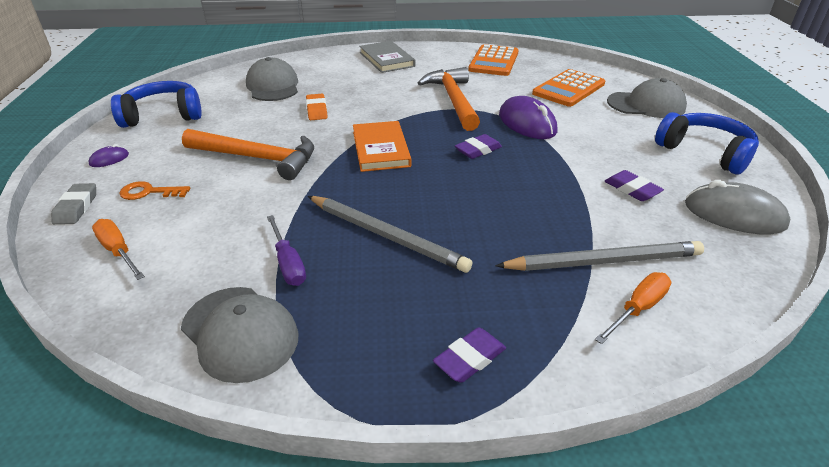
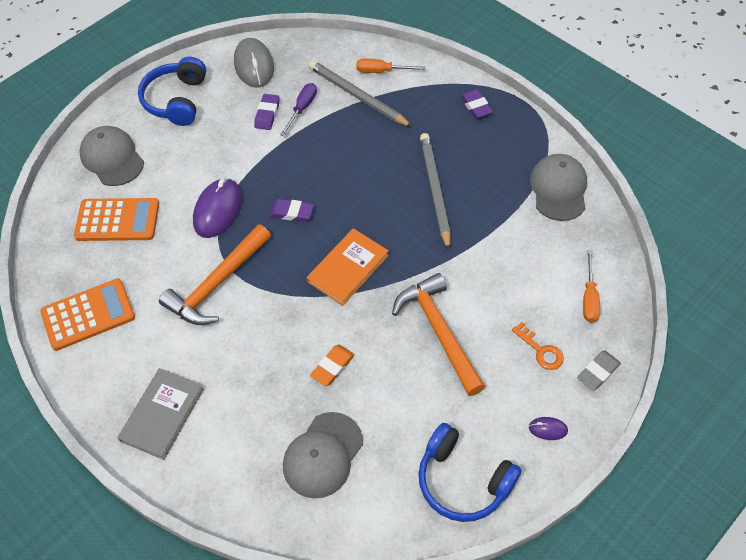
camera: 130 degrees left, 20 degrees up
(288, 263) = (503, 213): purple screwdriver -> purple screwdriver (302, 108)
(469, 359) = (476, 106): purple eraser -> purple eraser turned 60 degrees clockwise

